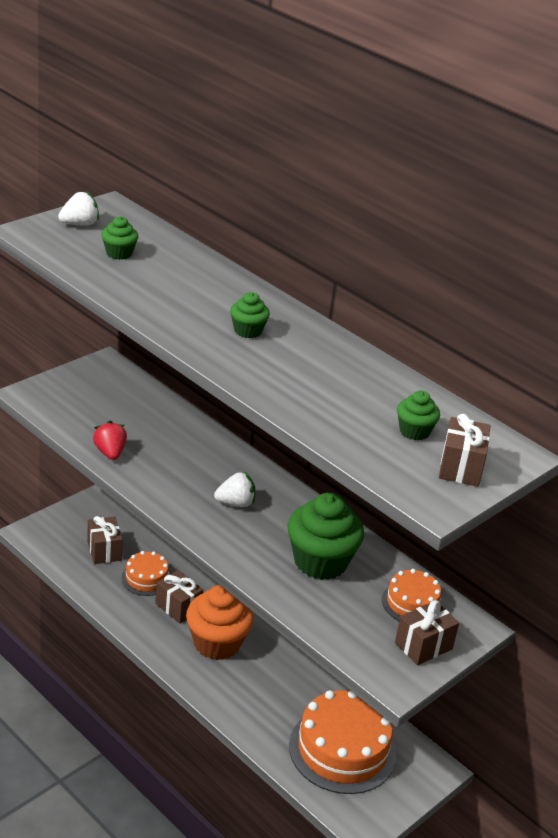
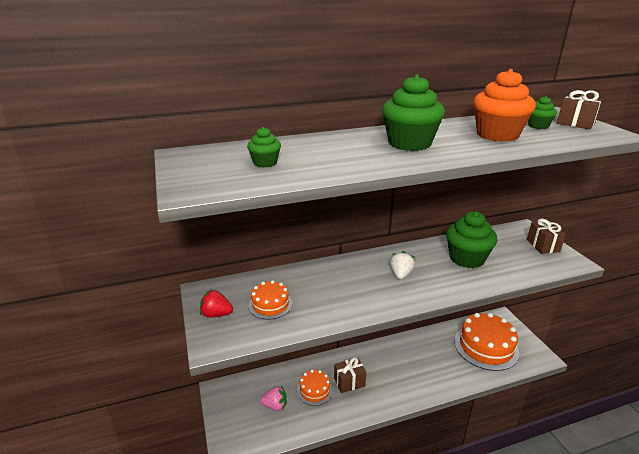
camera: 60 degrees left, 5 degrees down
(79, 224) = (199, 169): white strawberry -> none
(104, 550) = (275, 406): brown gift -> pink strawberry
(110, 453) = (319, 317): red strawberry -> red strawberry (216, 314)
(217, 643) = (388, 373): orange cupcake -> orange cupcake (497, 135)
(248, 331) = (409, 143): green cupcake -> green cupcake, size x2.01
(412, 603) = (506, 239): orange cake -> orange cake (270, 304)

